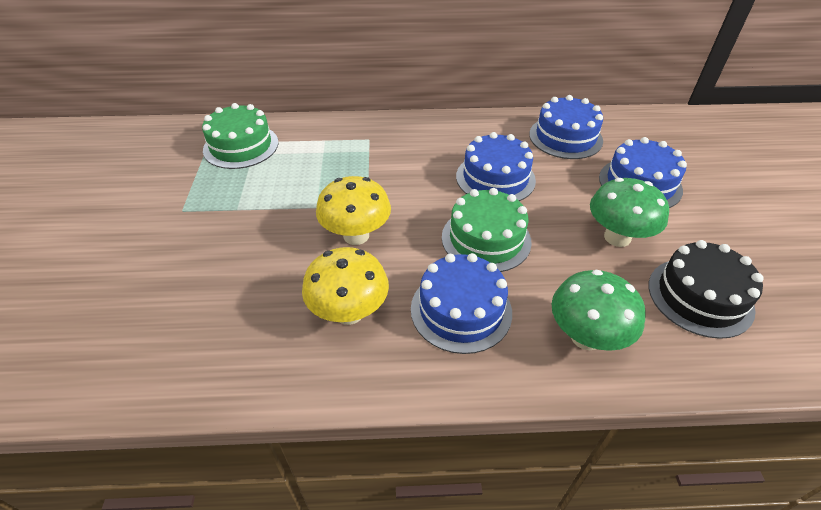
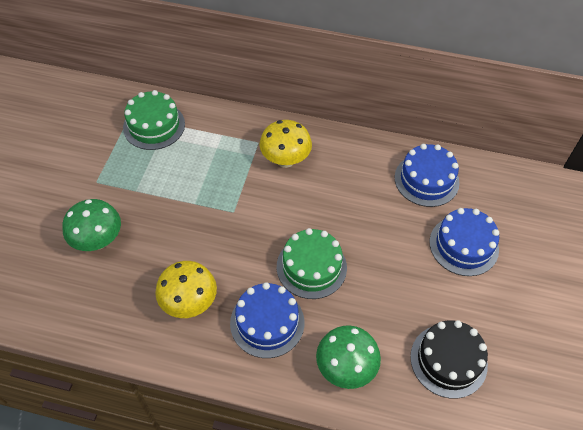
camera: 15 degrees right, 10 degrees up
(356, 235) = (216, 238): yellow mushroom -> yellow mushroom (285, 160)
(495, 178) = (345, 209): blue cake -> none
(617, 237) = (414, 292): green mushroom -> green mushroom (98, 240)

